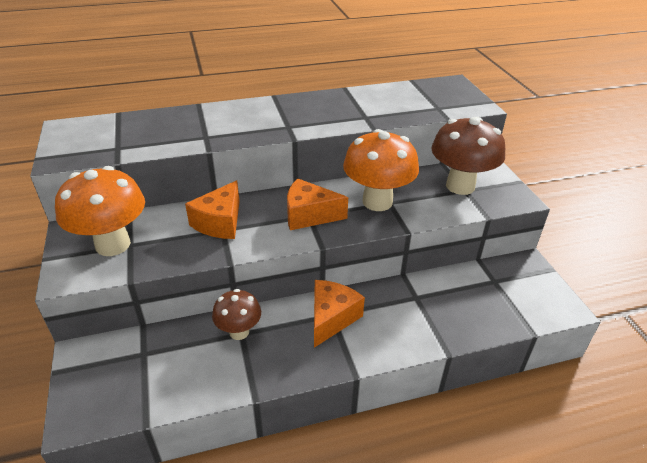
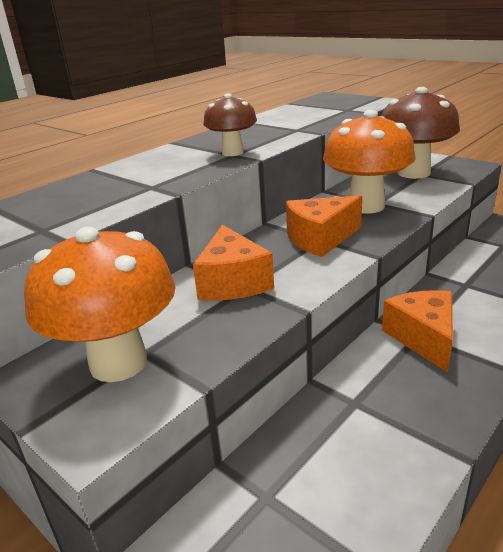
camera: 30 degrees left, 10 degrees down
(239, 332) = (351, 402): brown mushroom -> brown mushroom (232, 152)

